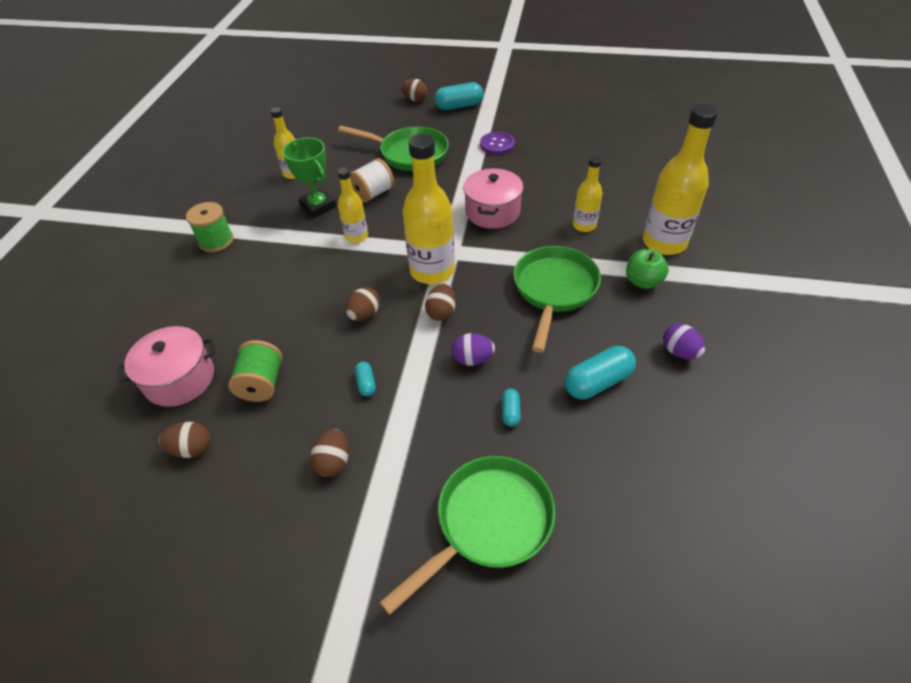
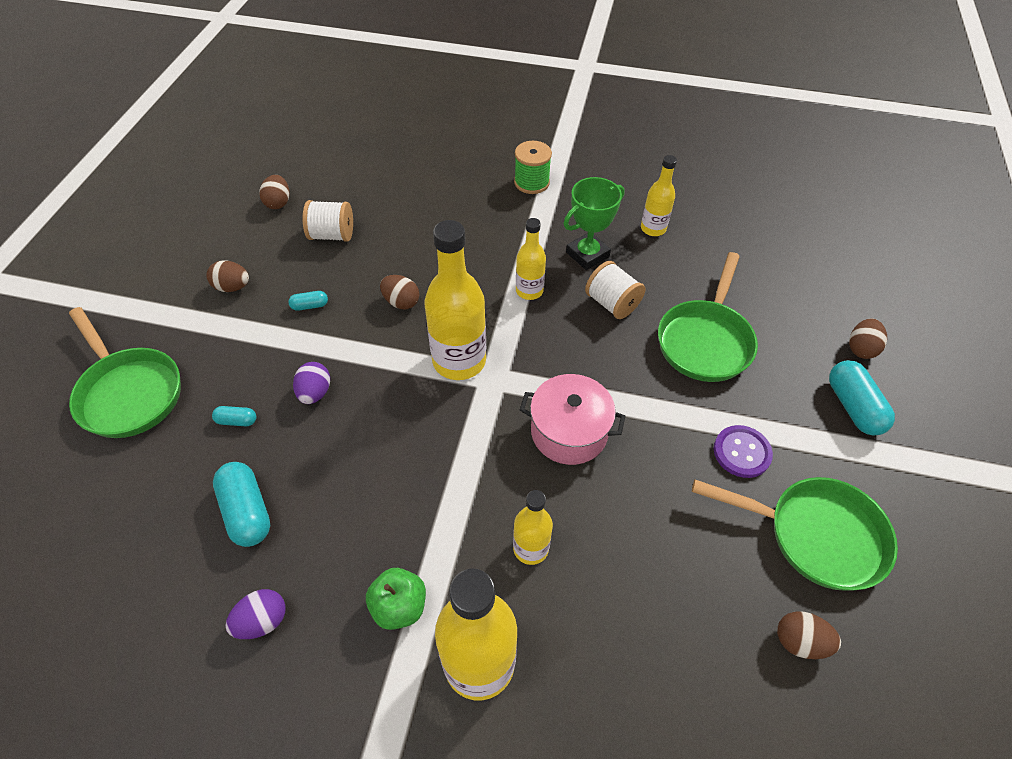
camera: 90 degrees right, 5 degrees up
(180, 379) = (352, 185): pink pot -> none
(262, 383) = (332, 235): green spool -> white spool
(441, 312) = (390, 367): brown egg -> brown egg (799, 641)
(554, 290) = (403, 487): green pan -> green pan (816, 535)

